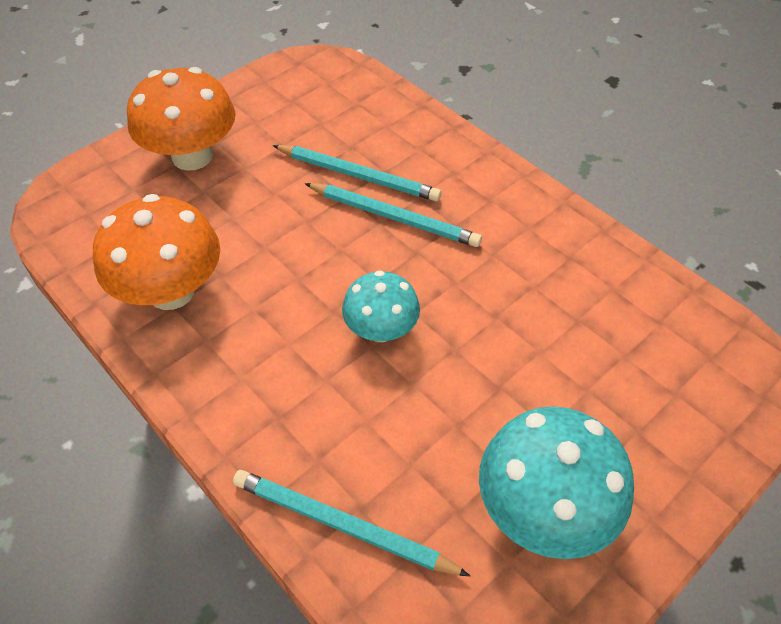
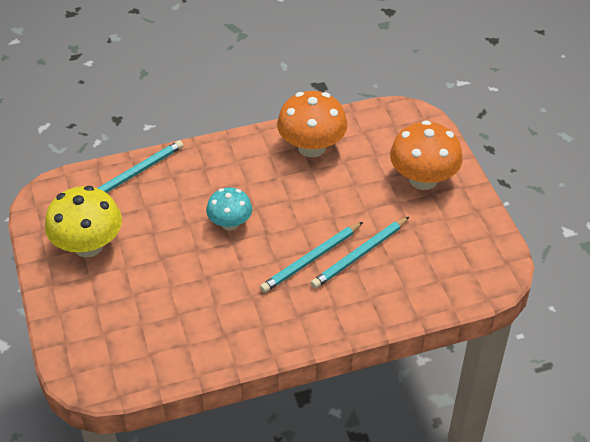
camera: 115 degrees right, 5 degrees down
(543, 509) = (88, 245): turquoise mushroom -> yellow mushroom

